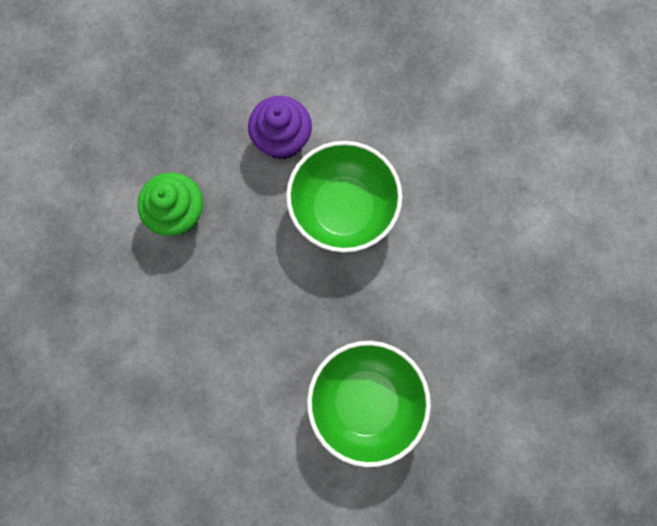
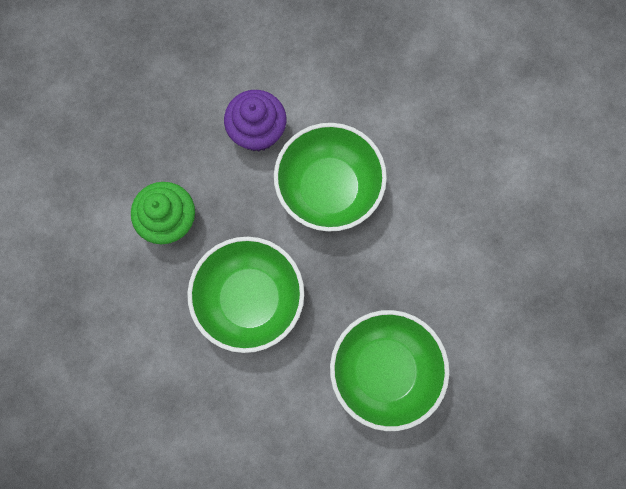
camera: 10 degrees left, 0 degrees up
(243, 305) = (250, 299): none -> green bowl

